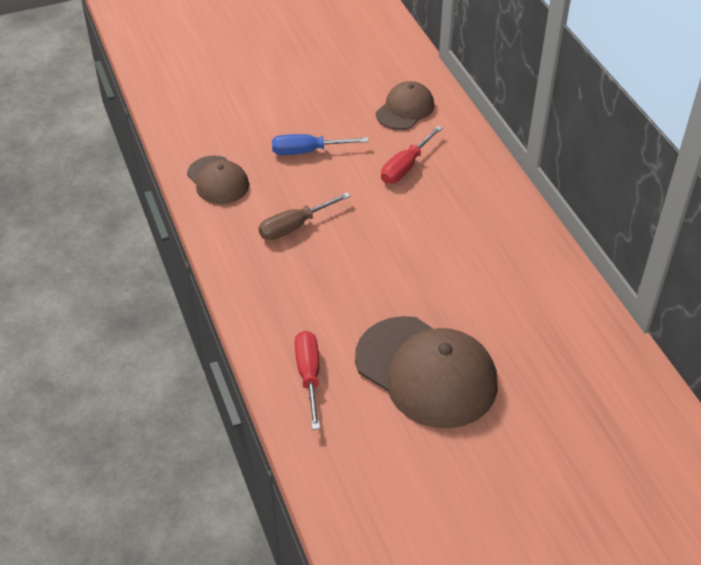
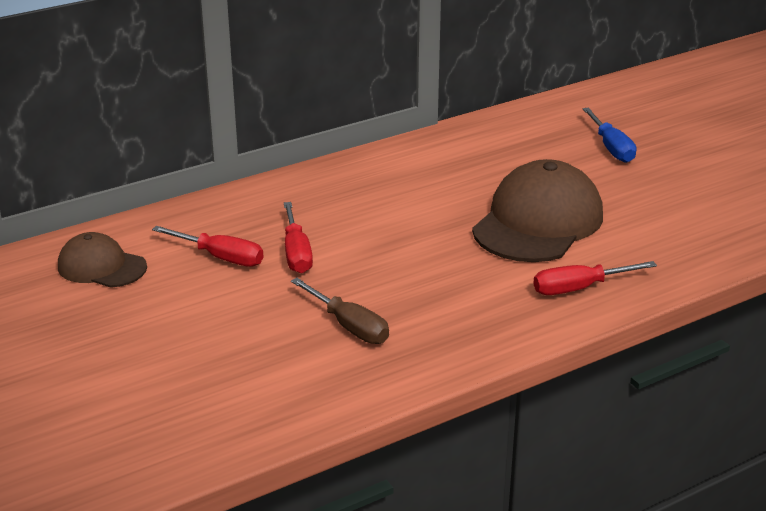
camera: 100 degrees left, 15 degrees down
(218, 180) = (270, 404): brown cap -> none
(307, 151) = (197, 335): blue screwdriver -> blue screwdriver (611, 148)
(403, 207) = (296, 253): none -> red screwdriver

